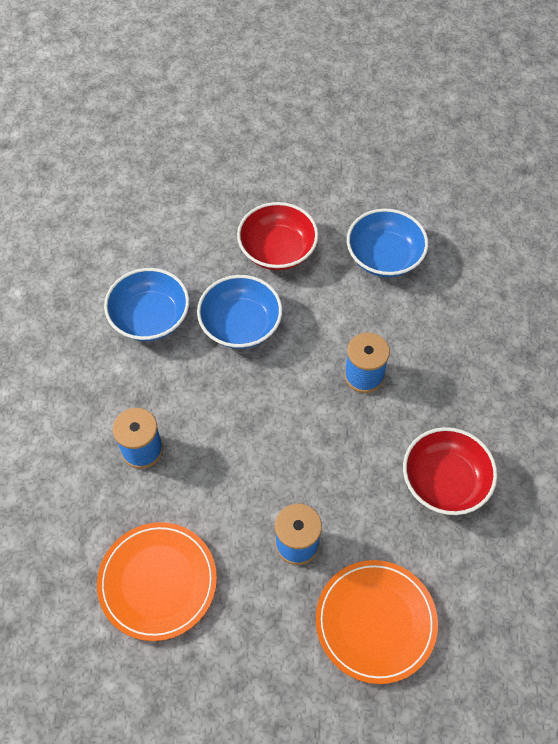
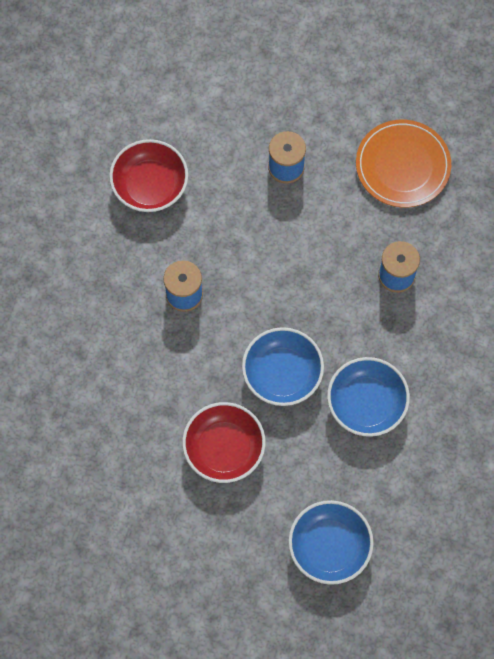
camera: 165 degrees left, 10 degrees up
(375, 622) = (243, 97): orange plate -> none
(384, 256) = (120, 413): blue bowl -> blue bowl (329, 547)

